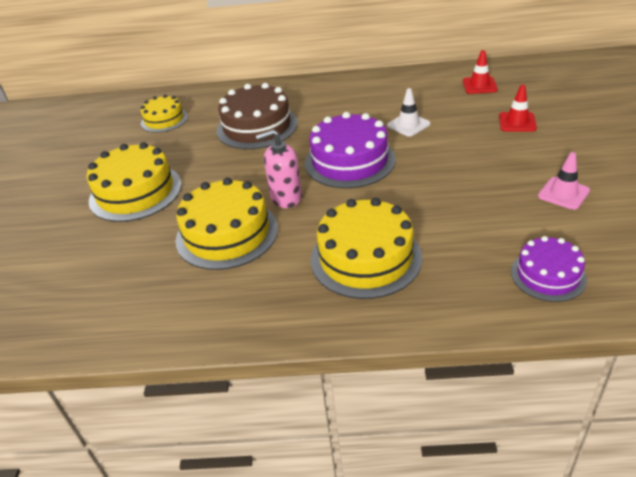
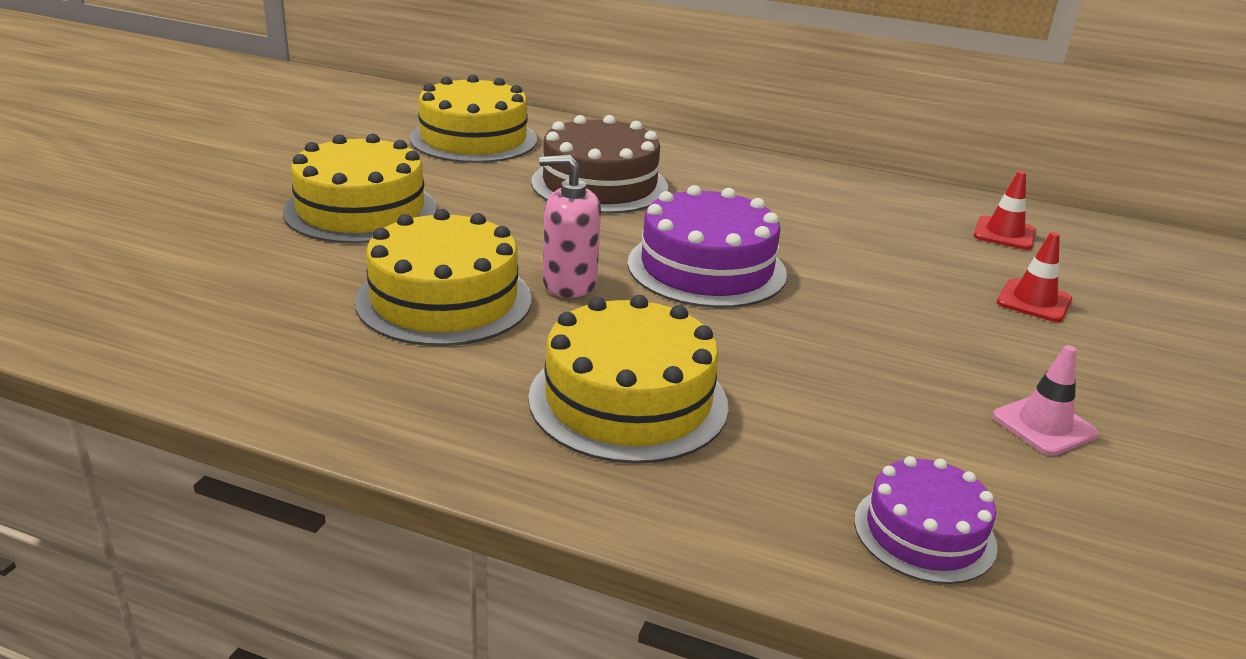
camera: 15 degrees right, 10 degrees down
(164, 120) = (473, 139): yellow cake -> yellow cake, size x1.66
(408, 125) = (840, 250): white traffic cone -> none

